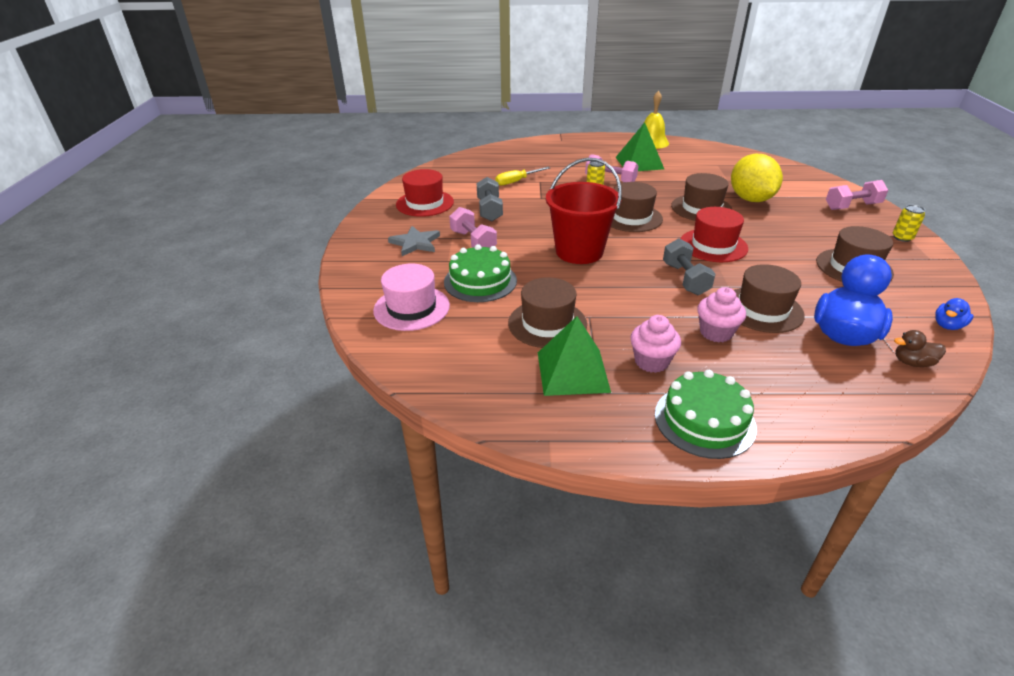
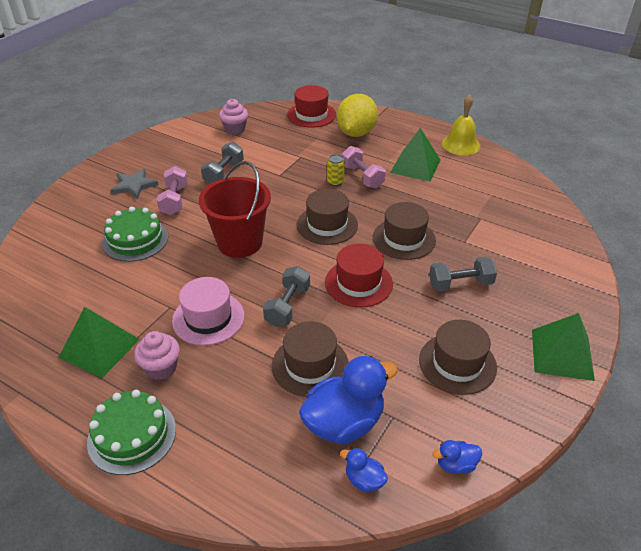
camera: 30 degrees right, 5 degrees up
(411, 308) = (65, 243): pink hat -> pink hat (208, 318)
(425, 203) = (185, 148): red hat -> red hat (311, 115)
(516, 181) = (281, 150): yellow screwdriver -> none
(547, 323) = (133, 299): brown hat -> none
(716, 332) = (242, 367): pink cupcake -> pink cupcake (235, 129)
(750, 199) = (466, 247): yellow lemon -> yellow lemon (356, 133)
(781, 221) = (460, 284): none -> grey dumbbell
(852, 206) = (563, 296): pink dumbbell -> none
(902, 237) = (562, 354): yellow can -> green pyramid
(912, 363) = (364, 480): brown duck -> blue duck

